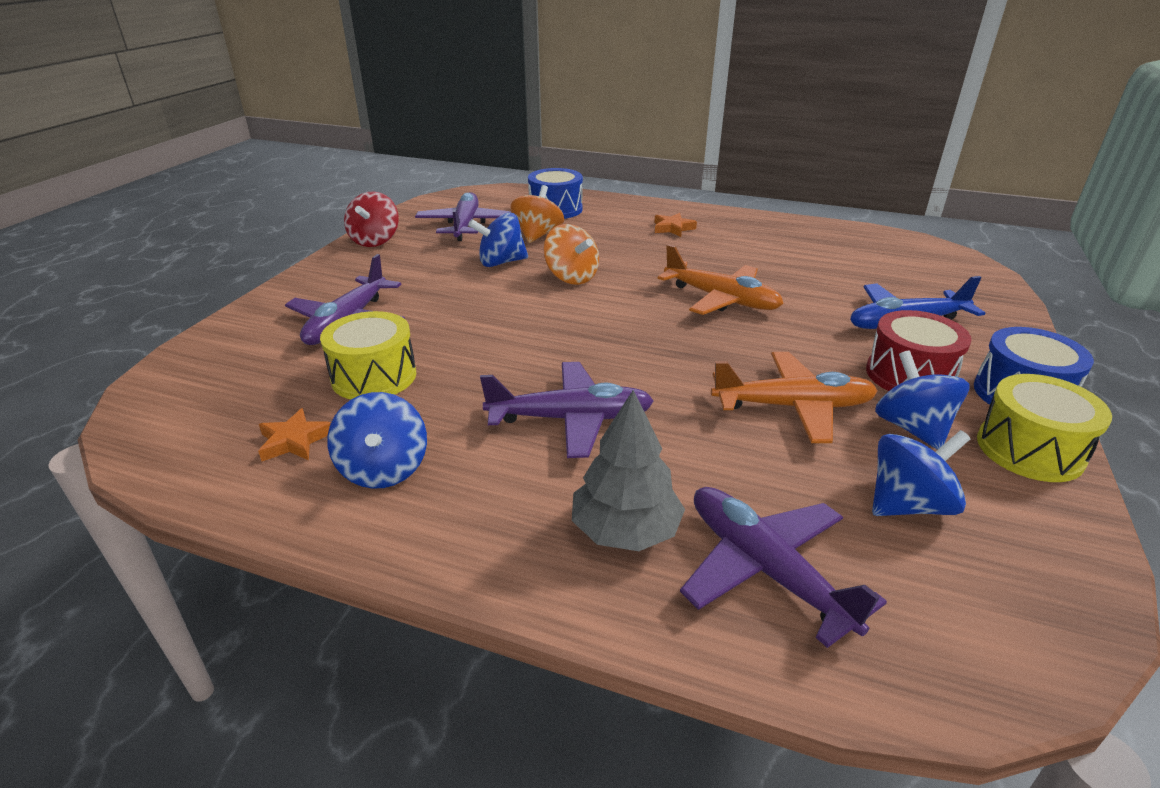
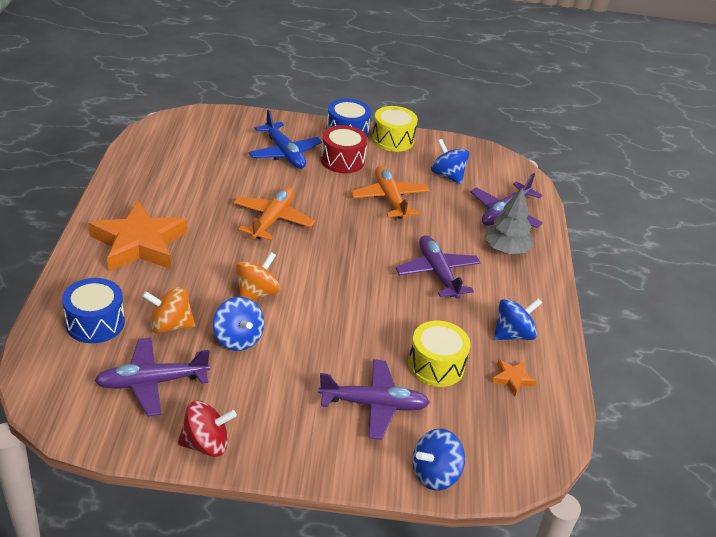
camera: 110 degrees left, 5 degrees up
(673, 228) = (139, 244): orange star -> orange star, size x2.42
(912, 428) = (391, 166): blue spinning top -> blue spinning top (435, 474)

